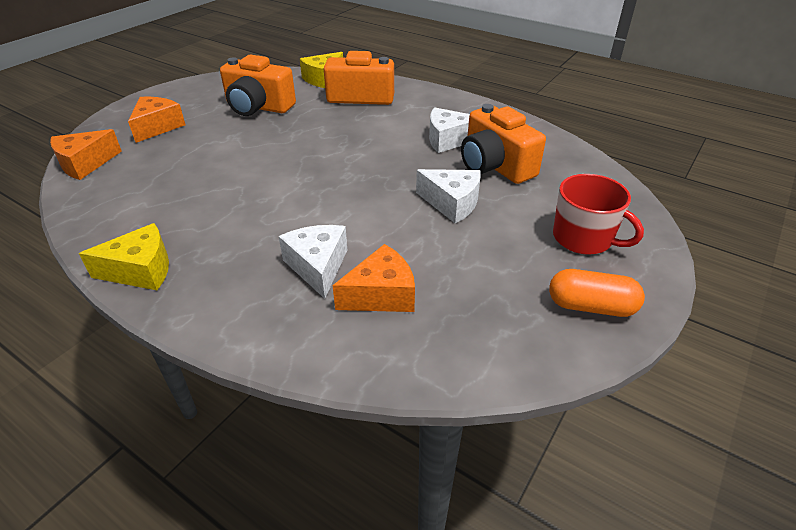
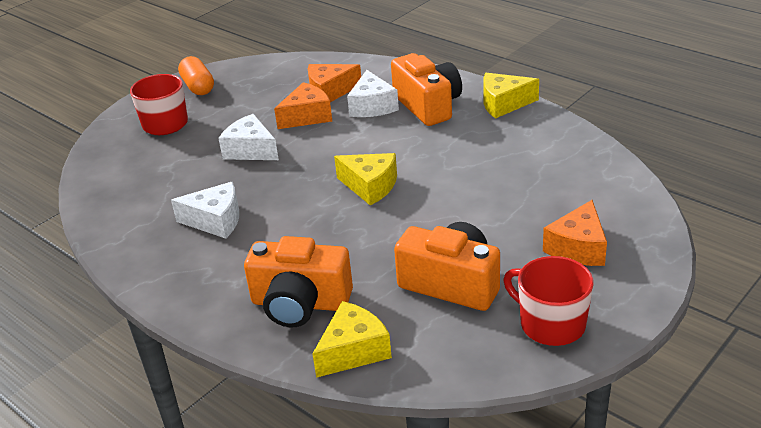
camera: 170 degrees left, 5 degrees down
(85, 164) = (627, 194): orange cheese -> orange cheese (307, 116)
(202, 91) = (551, 324): none -> red mug
(317, 168) = (370, 186): none -> yellow cheese
(495, 166) = (187, 187): orange camera -> orange camera (428, 106)
(591, 306) = (198, 87): orange capsule -> orange capsule turned 45 degrees clockwise

